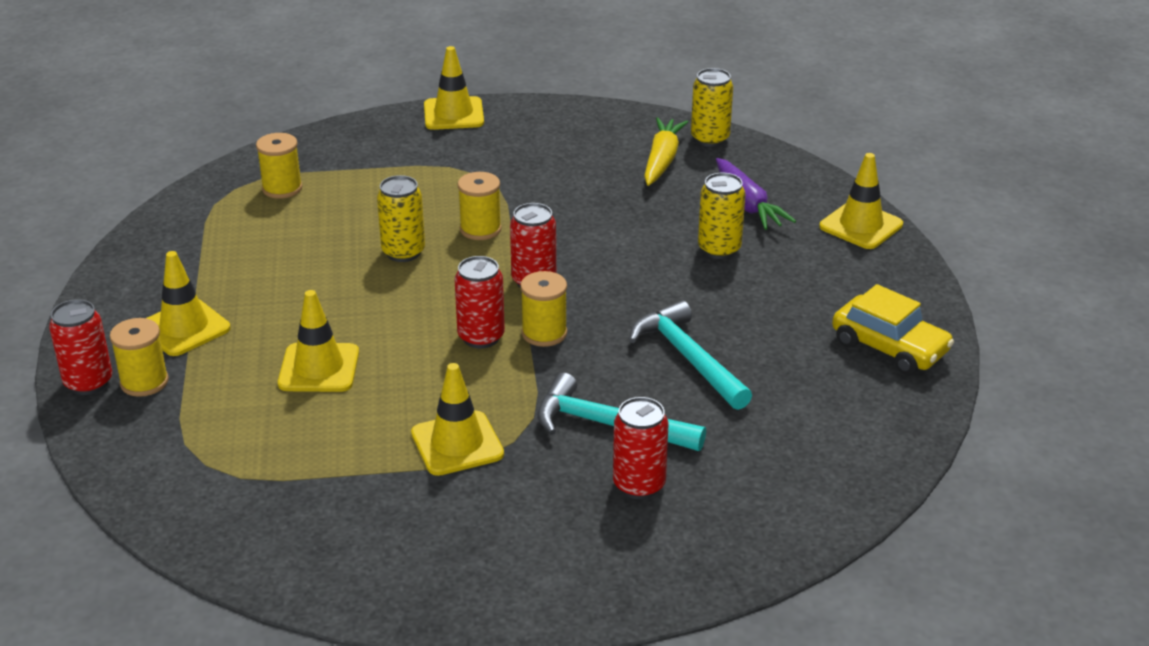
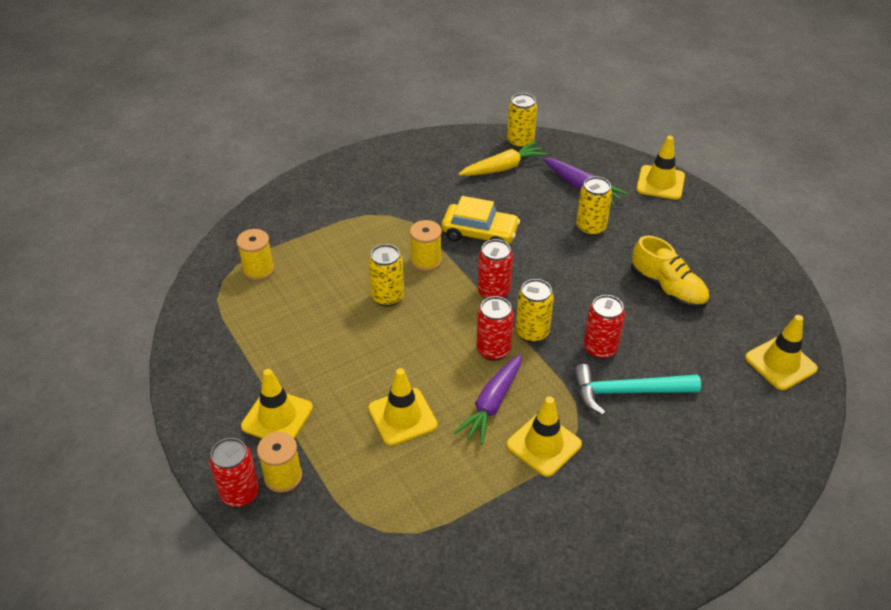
camera: 25 degrees left, 10 degrees up
(432, 387) = (492, 404): none -> purple carrot
(453, 114) = (335, 169): yellow traffic cone -> yellow traffic cone (780, 363)
(544, 333) = (532, 332): yellow spool -> yellow can
(639, 485) = (681, 432): red can -> red can (600, 349)
(662, 160) = (503, 168): yellow carrot -> yellow carrot turned 75 degrees clockwise
(688, 358) = (636, 320): turquoise hammer -> none
(762, 338) = (667, 289): none -> yellow shoe
(889, 347) = (744, 270): yellow car -> yellow car (479, 233)

